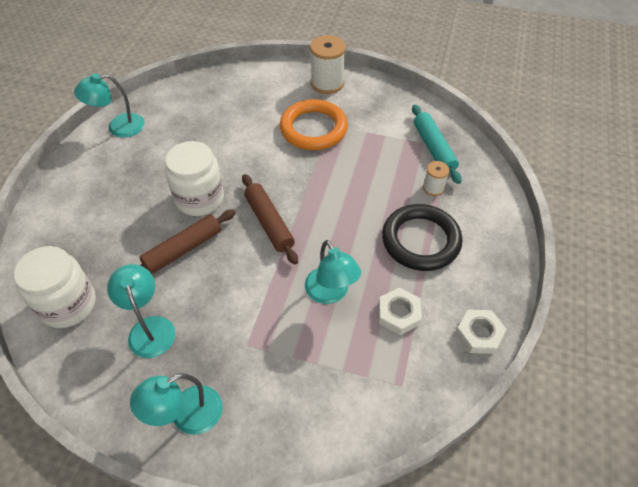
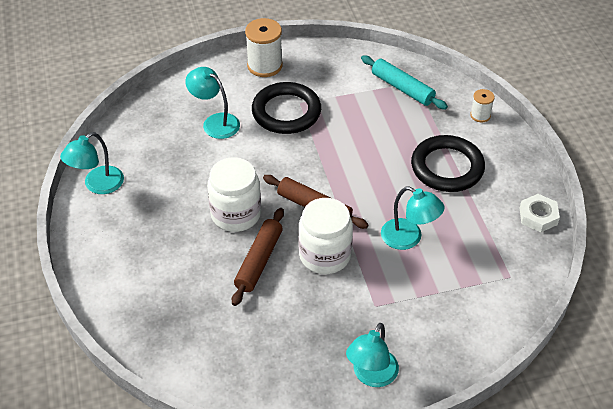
camera: 30 degrees left, 5 degrees down
(68, 304) = (198, 349): white jar -> white jar (325, 255)
(149, 328) = (285, 332): turquoise lamp -> turquoise lamp (215, 122)
(313, 129) = (286, 112): orange ring -> black ring
(399, 314) = (471, 229): white nut -> none
(433, 188) = (426, 121): white spool -> white spool (480, 115)

